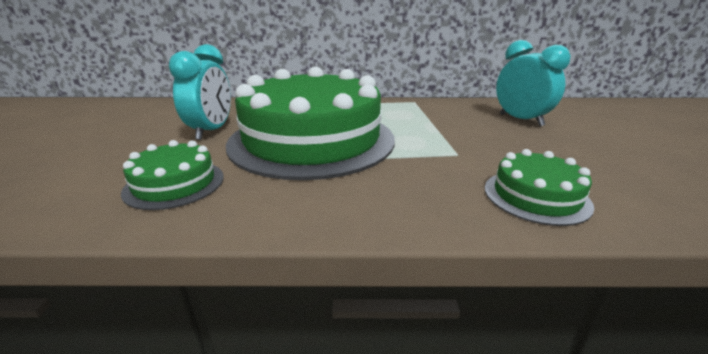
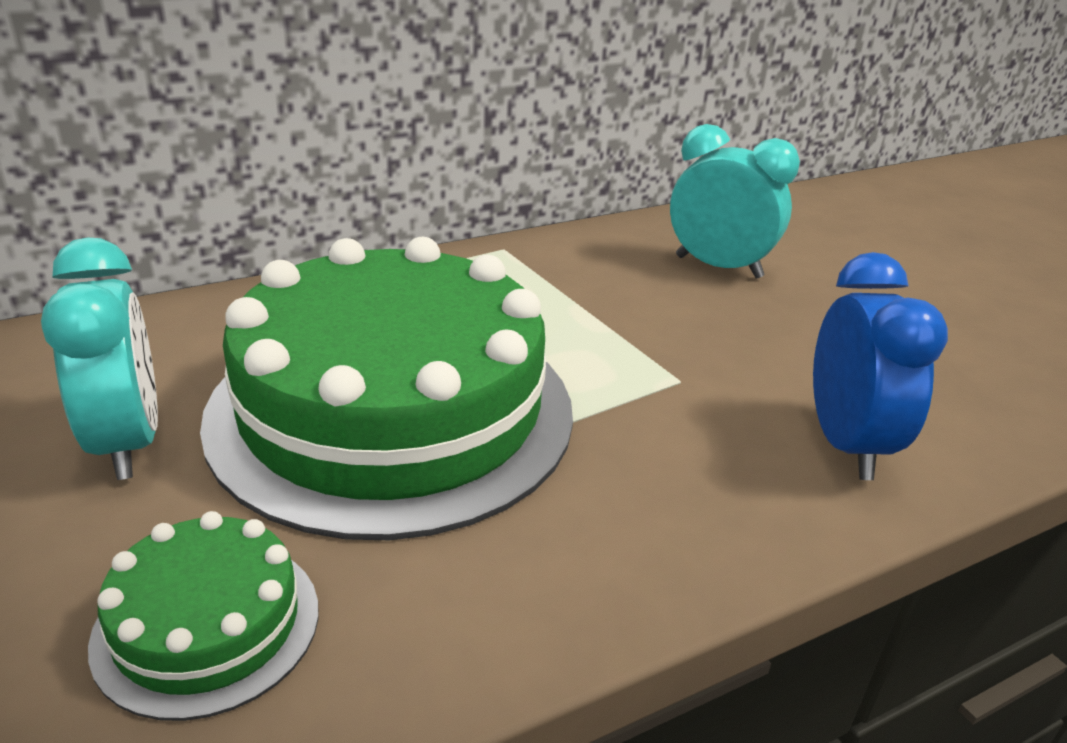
camera: 30 degrees left, 5 degrees up
(536, 196) = (846, 444): green cake -> blue clock

